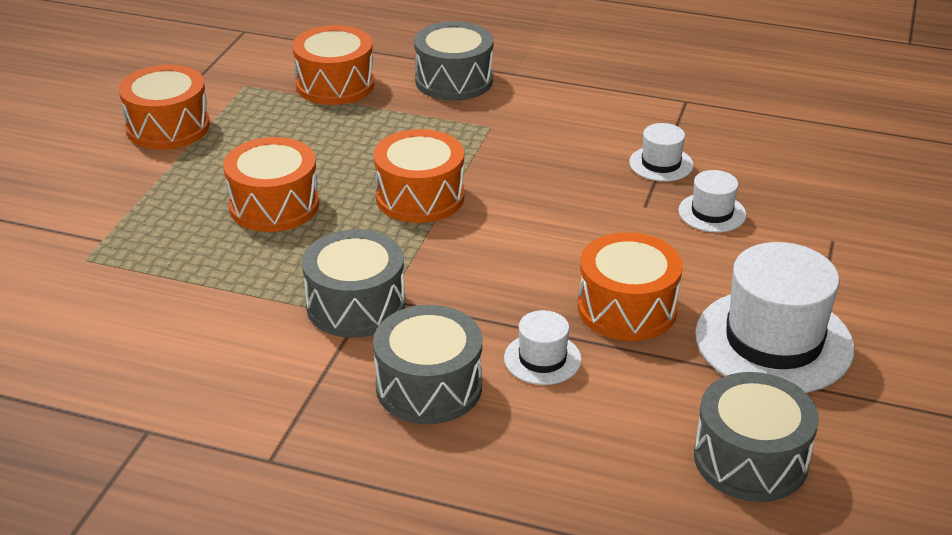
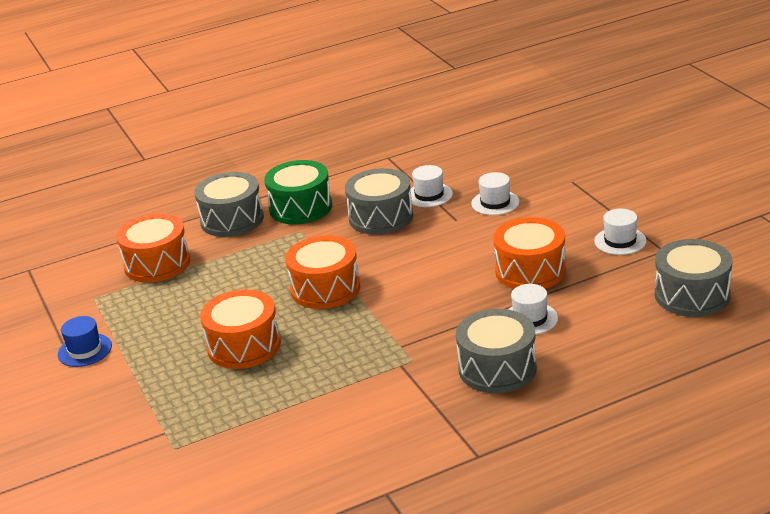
camera: 40 degrees left, 5 degrees down
(168, 127) = (85, 350): orange drum -> blue hat
(356, 305) = (389, 360): grey drum -> grey drum (381, 217)
(527, 104) = (301, 207): none -> green drum
(773, 341) = (620, 241): white hat -> white hat, size x0.49

